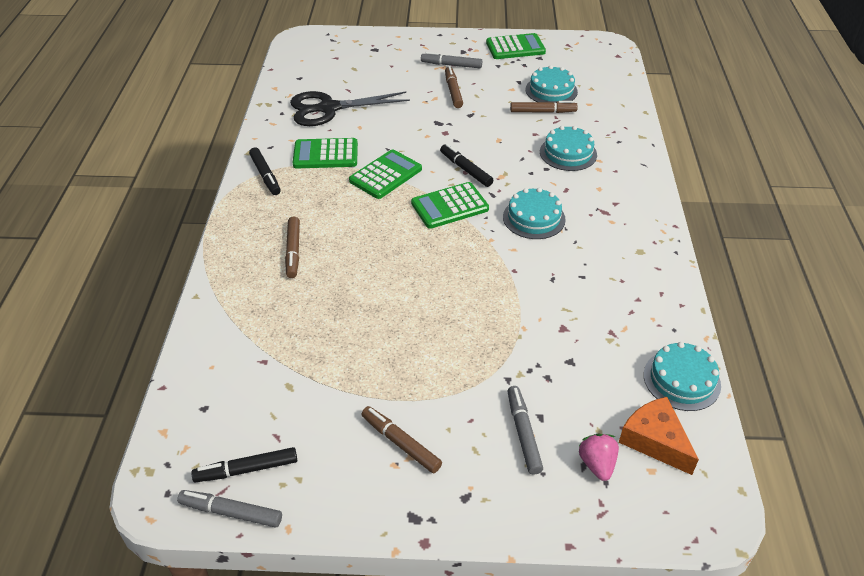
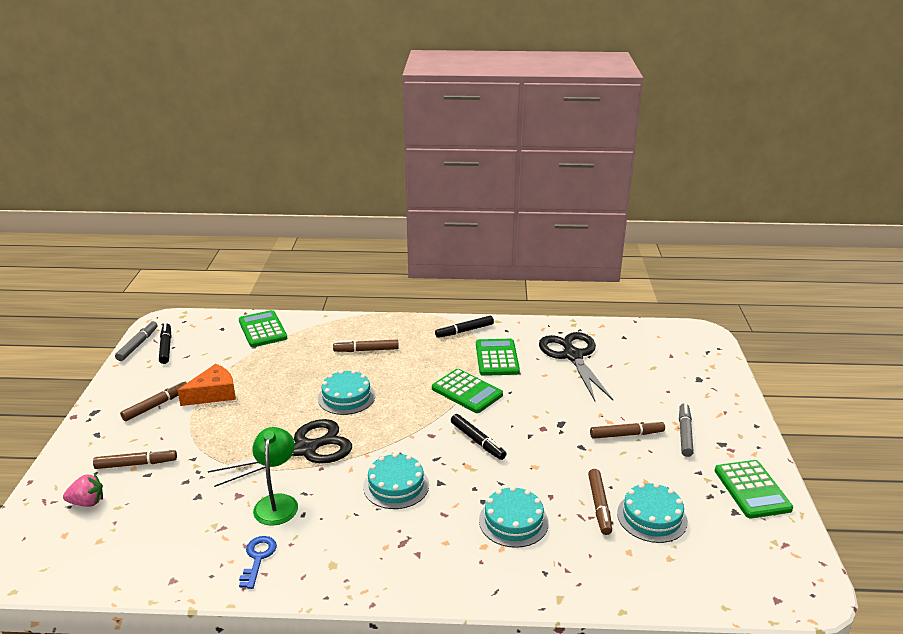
camera: 90 degrees right, 15 degrees down
(450, 206) = (418, 430): green calculator -> green calculator (262, 330)
(466, 169) = (477, 441): black marker -> black marker turned 90 degrees clockwise
(486, 285) = (305, 449): none -> black scissors
(523, 433) = (136, 464): grey marker -> brown marker
(569, 296) = (277, 502): none -> green lamp
(645, 300) = (258, 558): none -> blue key
(655, 440) = (91, 541): orange cheese -> orange cheese (213, 394)
(681, 380) = (146, 570): turquoise cake -> turquoise cake (346, 397)

